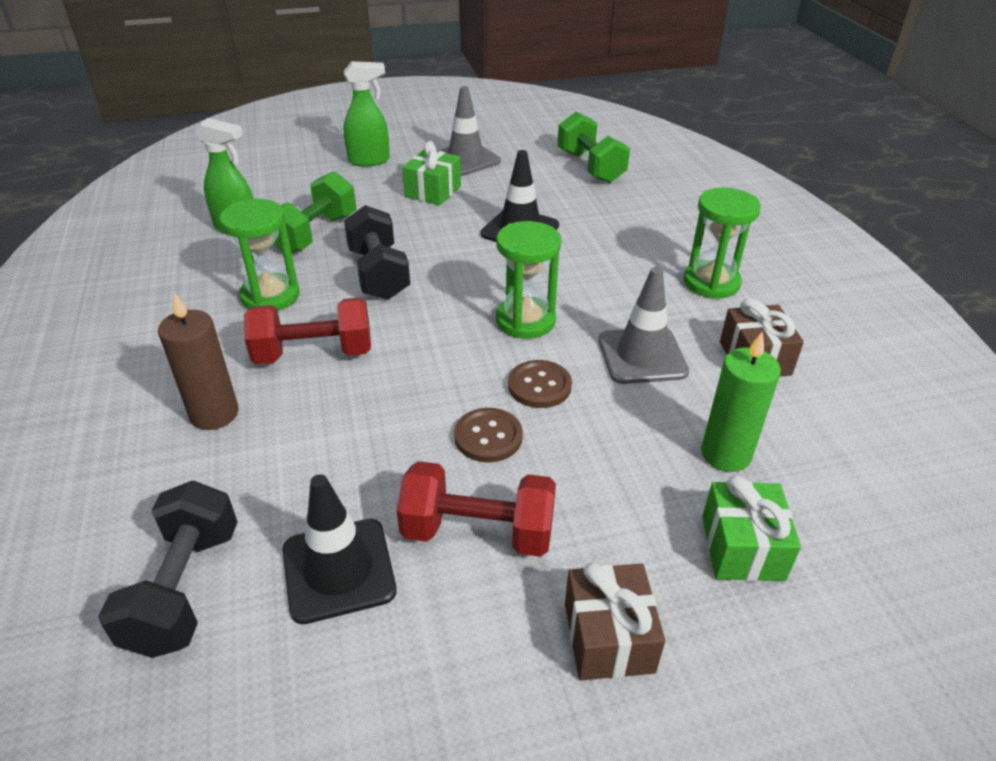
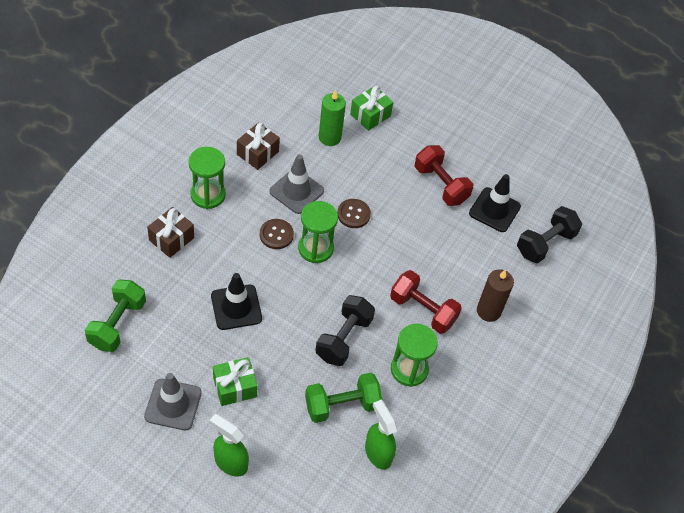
camera: 140 degrees left, 15 degrees up
(488, 437) = (398, 211): brown button -> brown button (276, 235)
(608, 637) = (438, 131): brown gift -> brown gift (171, 239)

